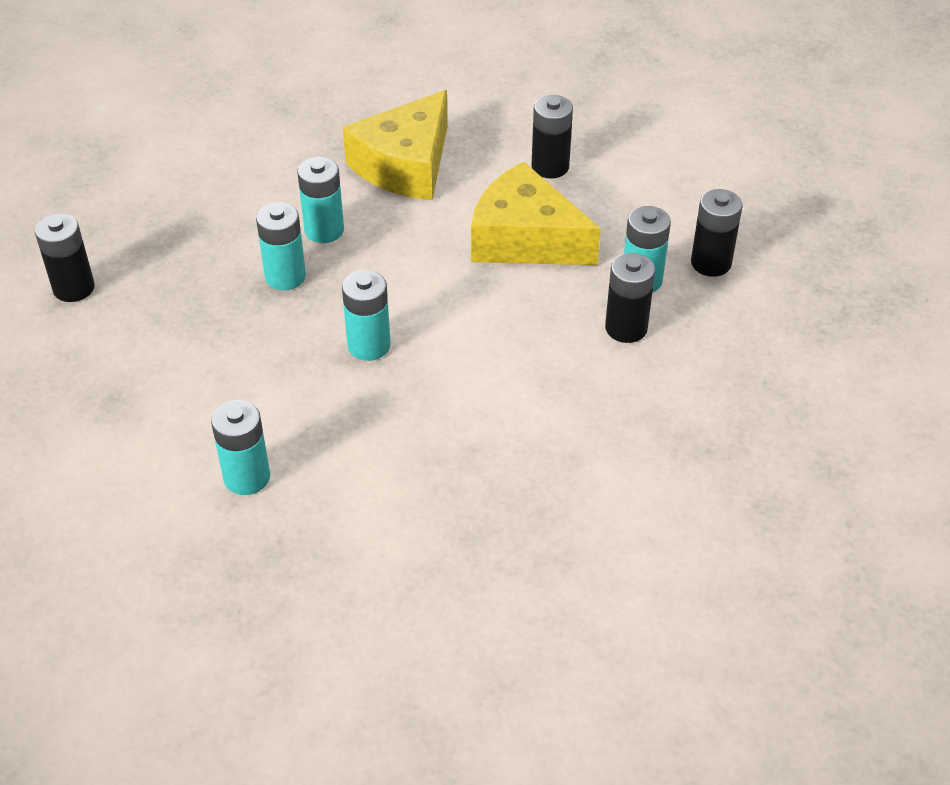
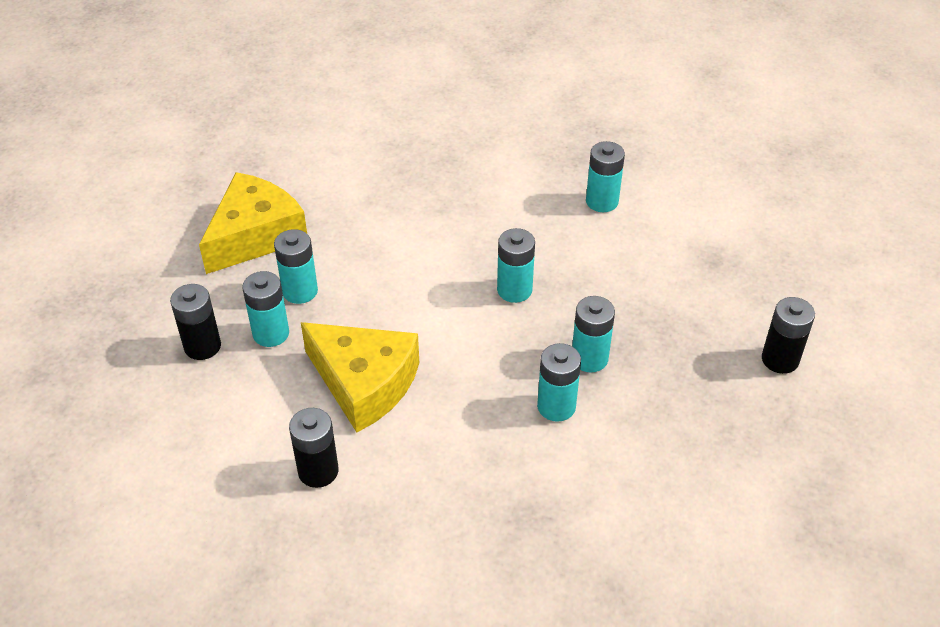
camera: 175 degrees left, 0 degrees up
(405, 165) = (472, 485): yellow cheese -> yellow cheese (255, 235)
(626, 328) = (300, 291): black battery -> turquoise battery

